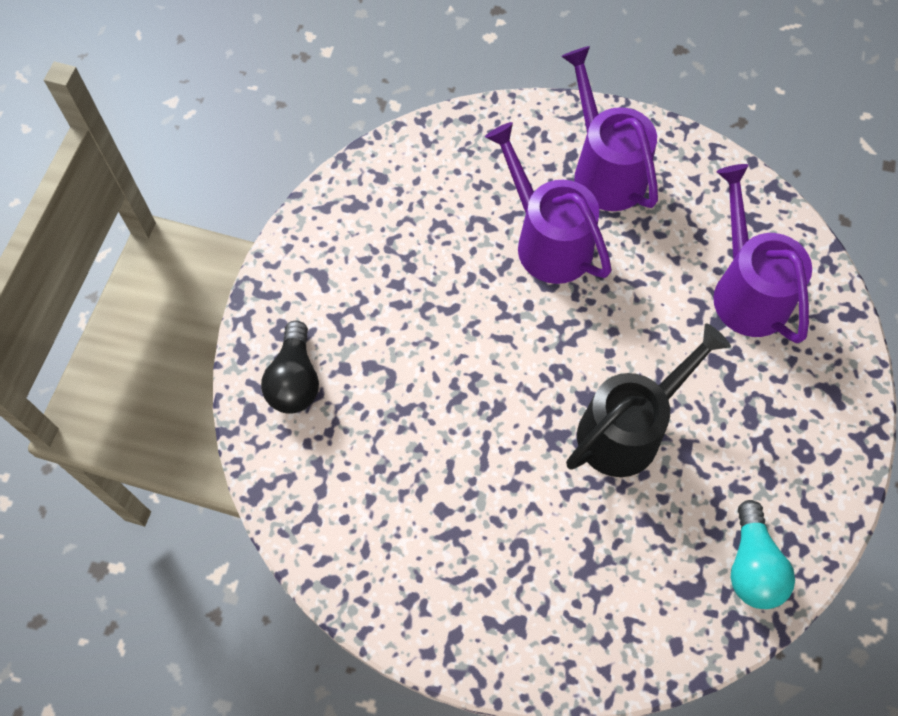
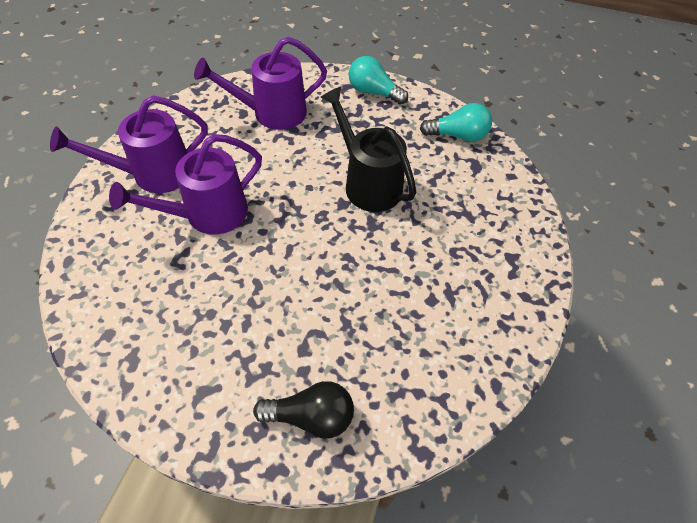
camera: 90 degrees left, 10 degrees down
(828, 433) = (373, 92): none -> turquoise light bulb

